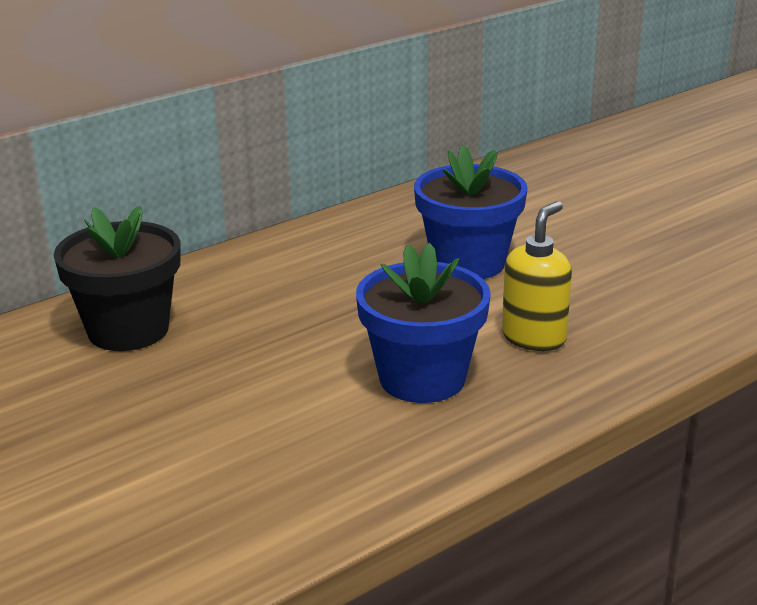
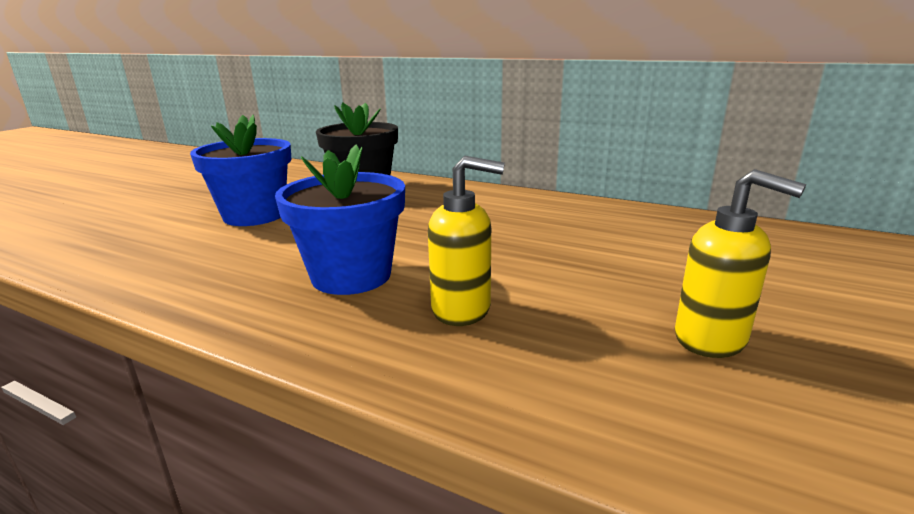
camera: 65 degrees right, 5 degrees down
(468, 263) = (572, 253): blue flower pot -> blue flower pot (254, 215)
(638, 263) = (711, 339): none -> yellow soap dispenser

